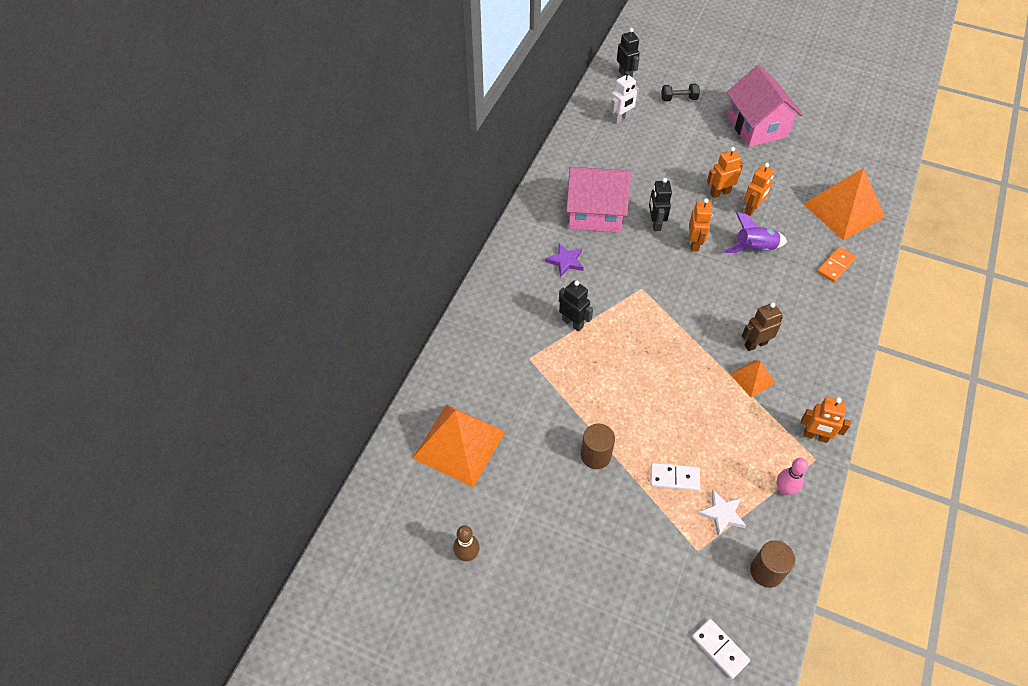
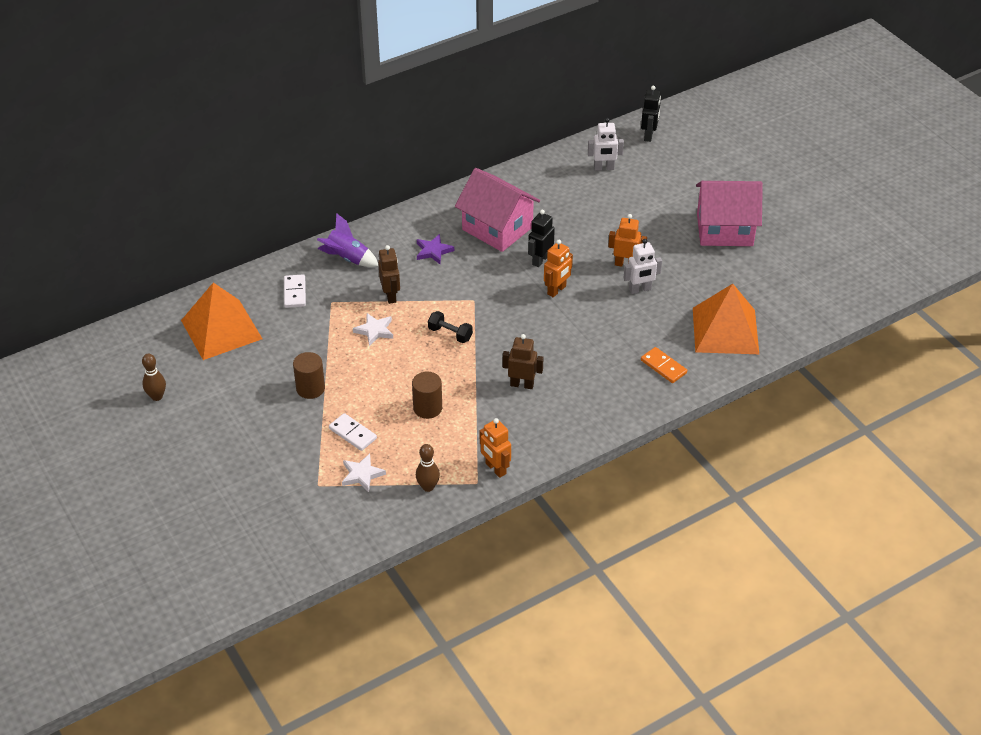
camera: 35 degrees right, 10 degrees down
(573, 323) = (390, 296): black robot -> brown robot
(593, 364) = (374, 331): none -> white star
(679, 99) = (677, 175): black dumbbell -> black dumbbell (450, 334)
(720, 649) = (266, 548): white domino -> white domino (295, 293)
(752, 209) = (640, 289): orange robot -> white robot
(752, 378) = (491, 405): orange pyramid -> none
(754, 248) = (605, 319): purple rocket -> purple rocket (347, 258)
(757, 126) = (724, 230): pink house -> pink house turned 75 degrees clockwise
(766, 571) = (353, 526): brown cylinder -> brown cylinder (427, 408)
(784, 489) = (428, 487): pink bowling pin -> brown bowling pin
(835, 266) = (663, 366): orange domino -> orange domino turned 60 degrees clockwise

